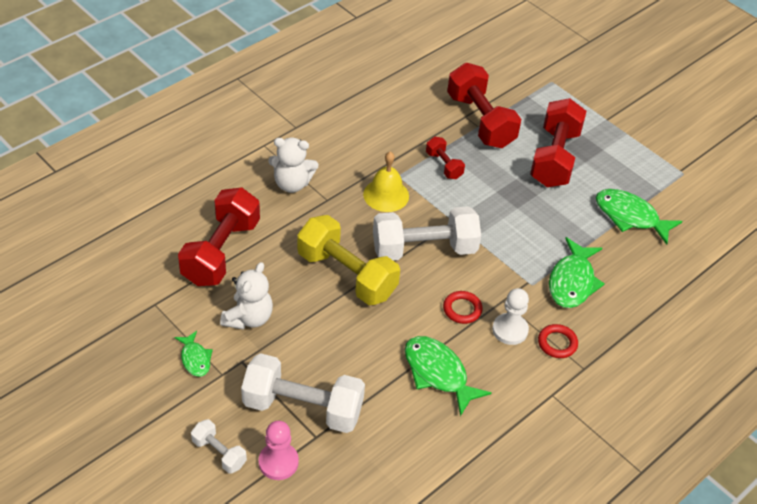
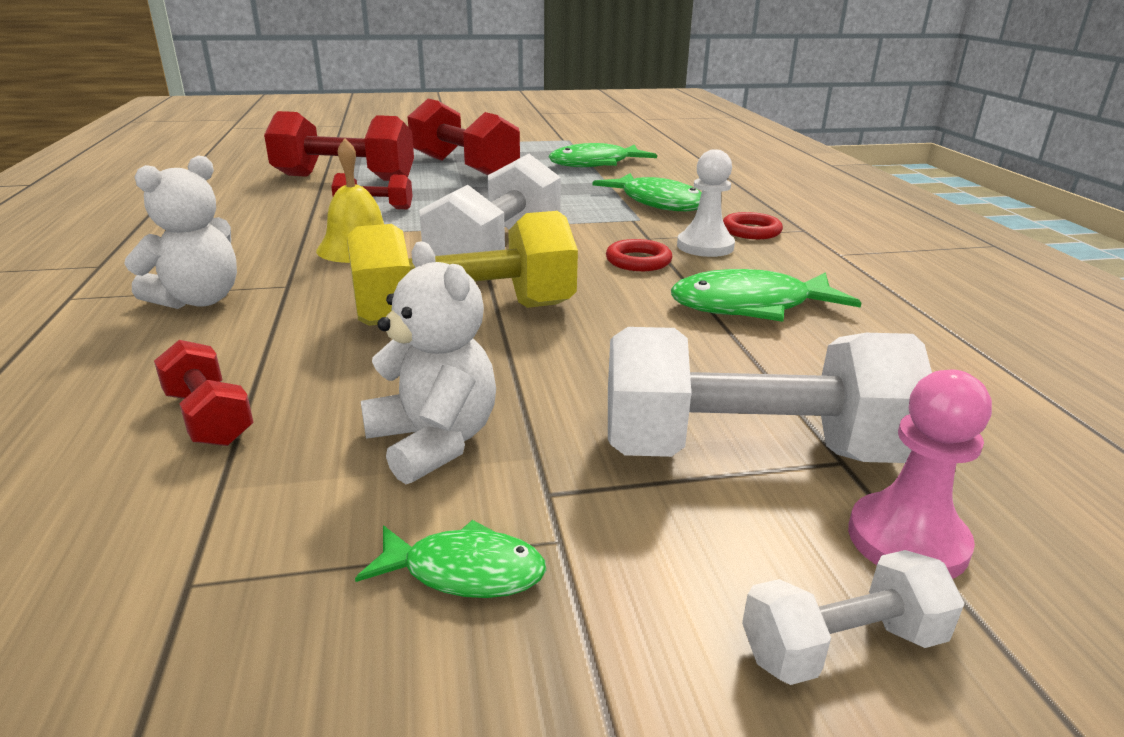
camera: 55 degrees left, 20 degrees down
(221, 252) = (209, 418): red dumbbell -> red dumbbell, size x0.49
(303, 408) = (749, 452): white dumbbell -> white dumbbell turned 45 degrees clockwise

